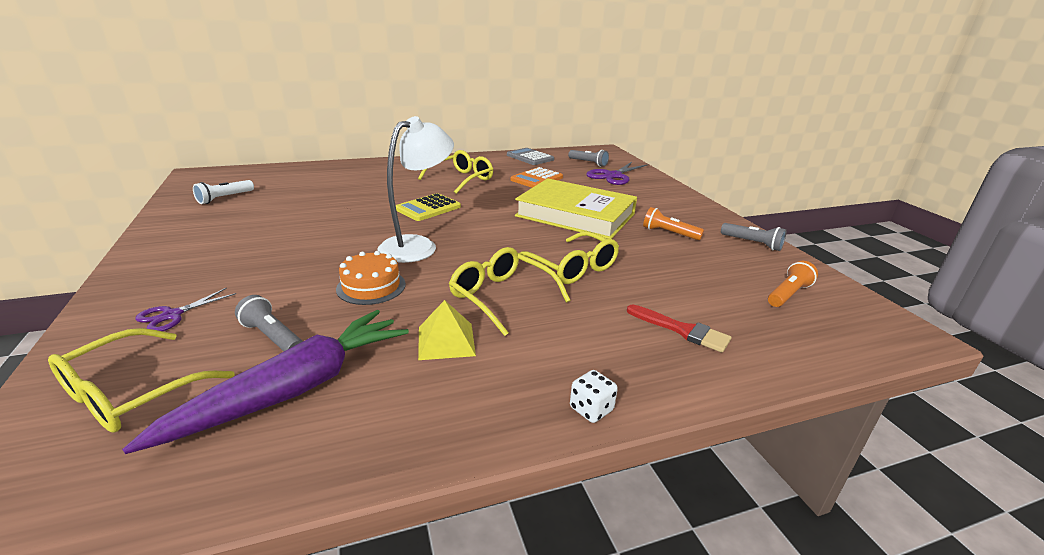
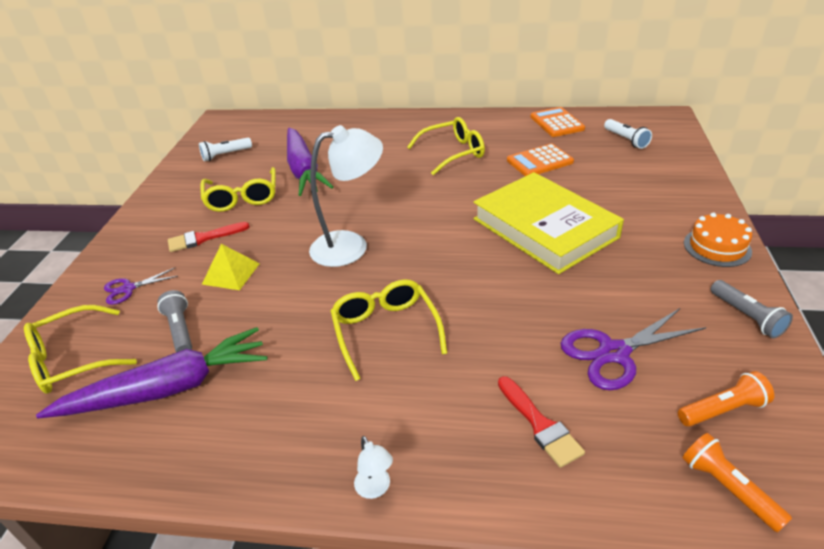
camera: 30 degrees right, 10 degrees up
(245, 261) = (203, 238): none -> red brush
(325, 201) = (303, 170): none -> purple carrot
(371, 286) = (281, 290): orange cake -> orange cake (717, 247)
(428, 208) = (392, 193): yellow calculator -> none
(446, 341) = (304, 371): yellow pyramid -> yellow pyramid (231, 273)
(530, 157) = (557, 123): grey calculator -> orange calculator
(572, 267) = (483, 307): yellow glasses -> yellow glasses (242, 198)
(588, 163) = (626, 140): grey flashlight -> white flashlight
(591, 409) = (375, 489): white dice -> white lamp
(613, 176) = (643, 167): purple scissors -> purple scissors (614, 353)
(669, 233) = (641, 278): orange flashlight -> orange flashlight (728, 488)

